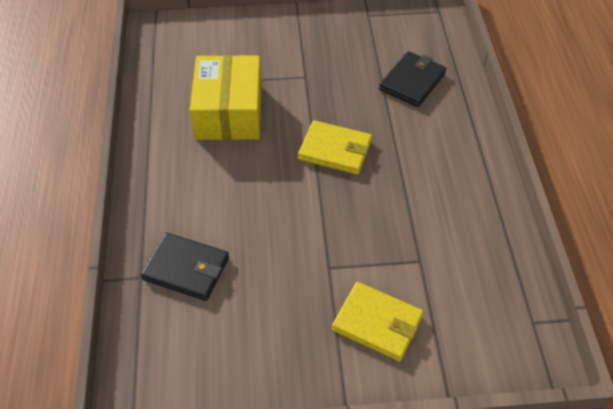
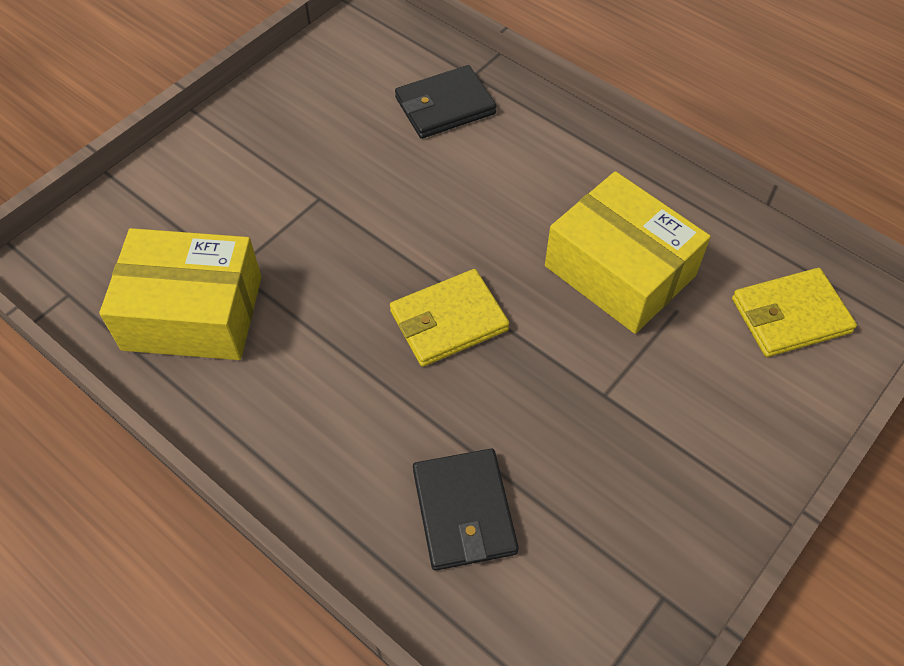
camera: 135 degrees right, 5 degrees up
(377, 323) = (226, 185): yellow wallet -> yellow wallet (790, 316)
(464, 252) = (193, 313): none -> yellow box

